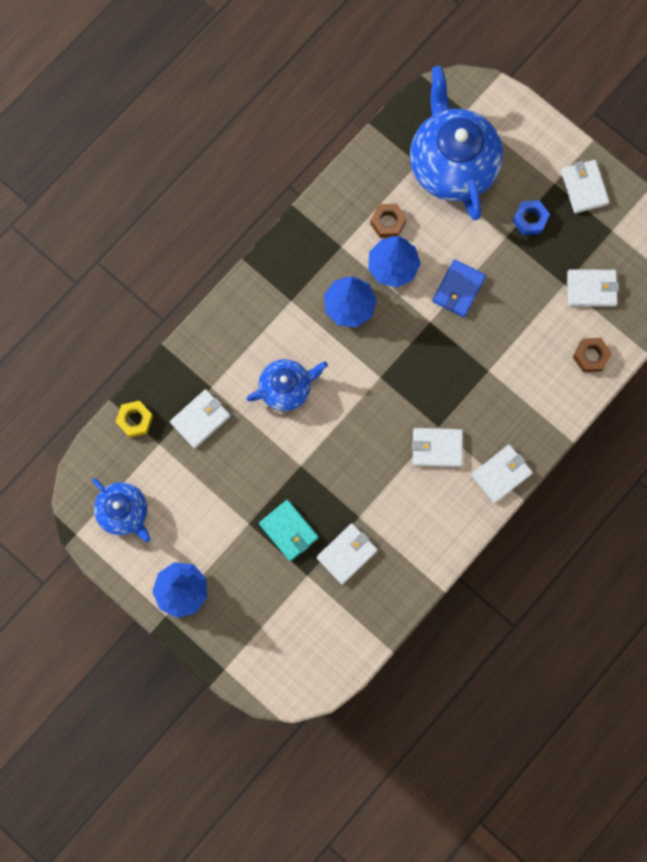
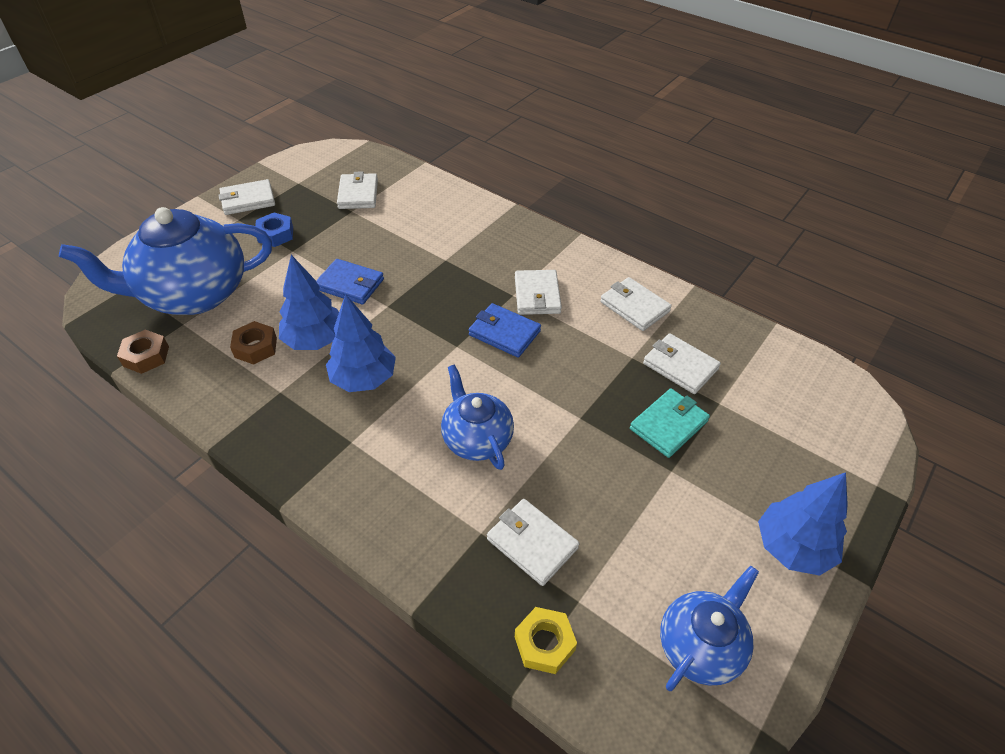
camera: 95 degrees left, 30 degrees down
(392, 416) = (504, 333): none -> blue wallet
(501, 474) = (558, 247): white wallet -> white wallet (634, 307)
(590, 356) = (428, 193): brown nut -> brown nut (146, 356)

